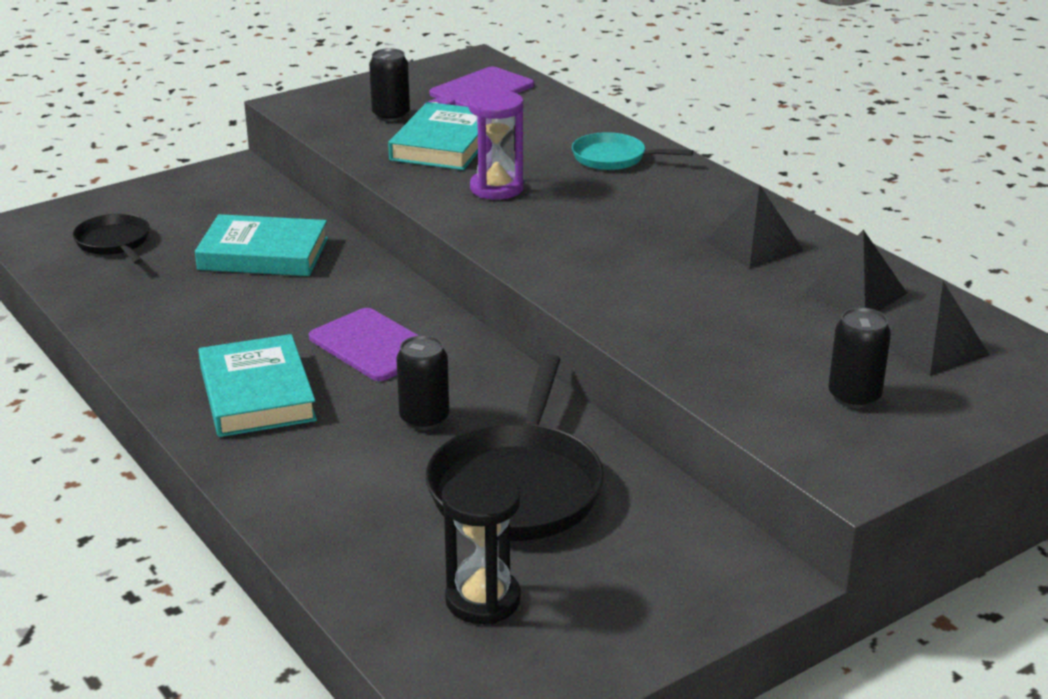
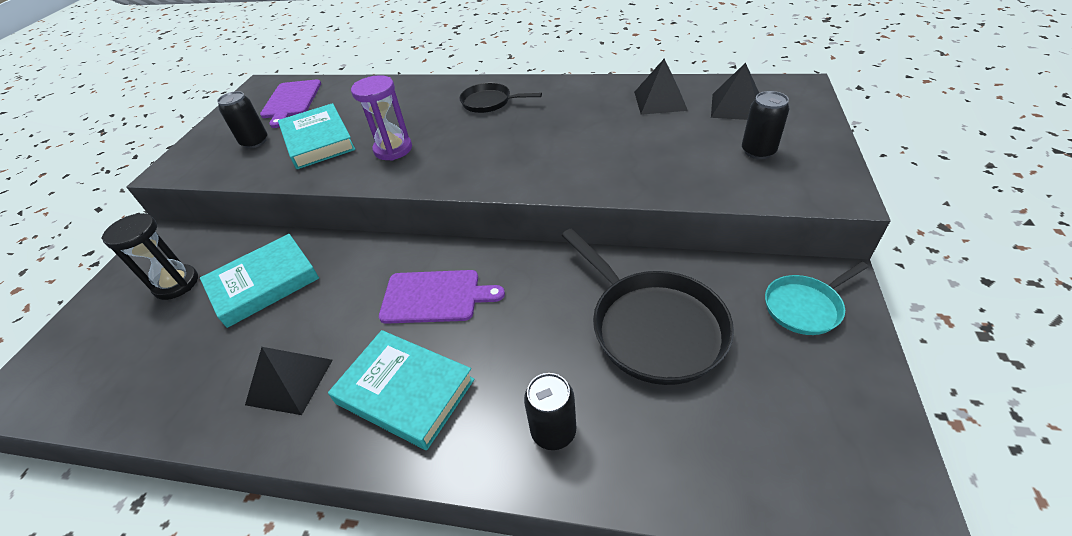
camera: 40 degrees left, 15 degrees up
(114, 243) = (126, 351): black pan -> black pan (489, 102)
(424, 419) = (535, 323): black can -> black can (553, 431)
(483, 600) = (762, 423): black hourglass -> black hourglass (176, 284)
(613, 158) = (430, 98): turquoise pan -> turquoise pan (805, 307)
(754, 246) = (577, 104): black pyramid -> black pyramid (290, 382)

